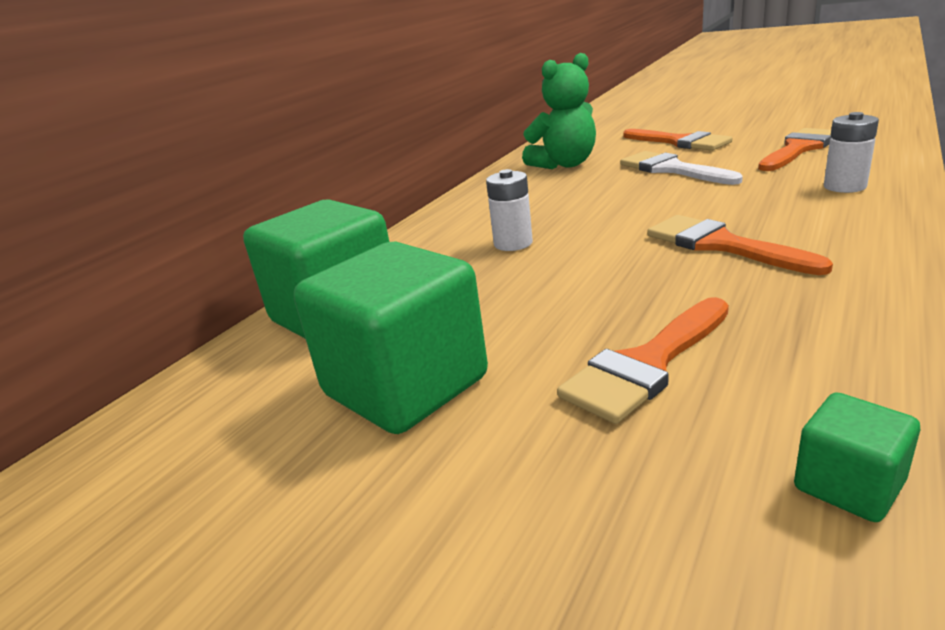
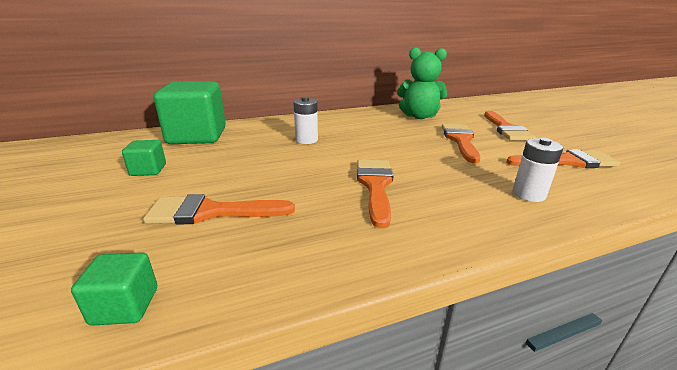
camera: 35 degrees right, 0 degrees up
(406, 386) = (148, 170): green cube -> green cube, size x0.45
(672, 169) = (460, 140): white brush -> orange brush

